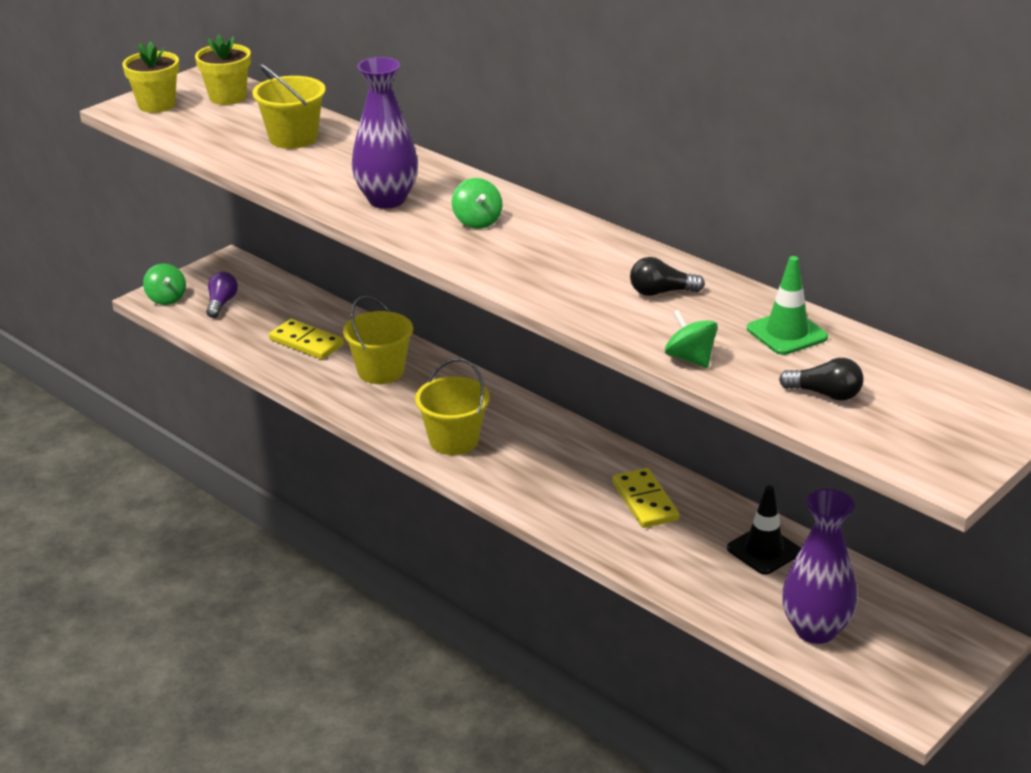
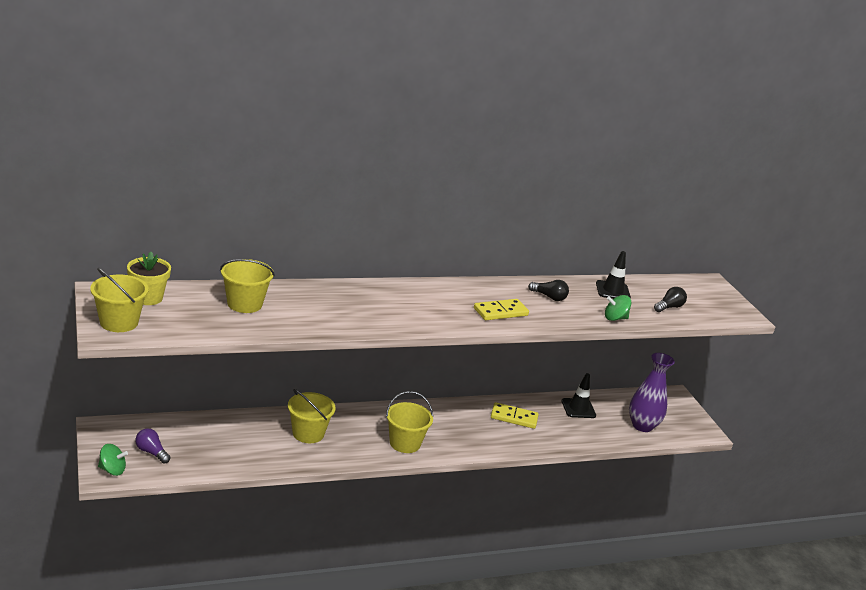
camera: 65 degrees left, 5 degrees down
(156, 105) = (119, 322): yellow flower pot -> yellow bucket
(306, 342) = (243, 443): yellow domino -> yellow domino (500, 312)
(387, 199) = (367, 313): purple vase -> none
(477, 221) = (424, 303): green spinning top -> none
(661, 292) = (549, 297): black light bulb -> black light bulb turned 90 degrees counterclockwise
(786, 333) = (613, 291): green traffic cone -> black traffic cone

